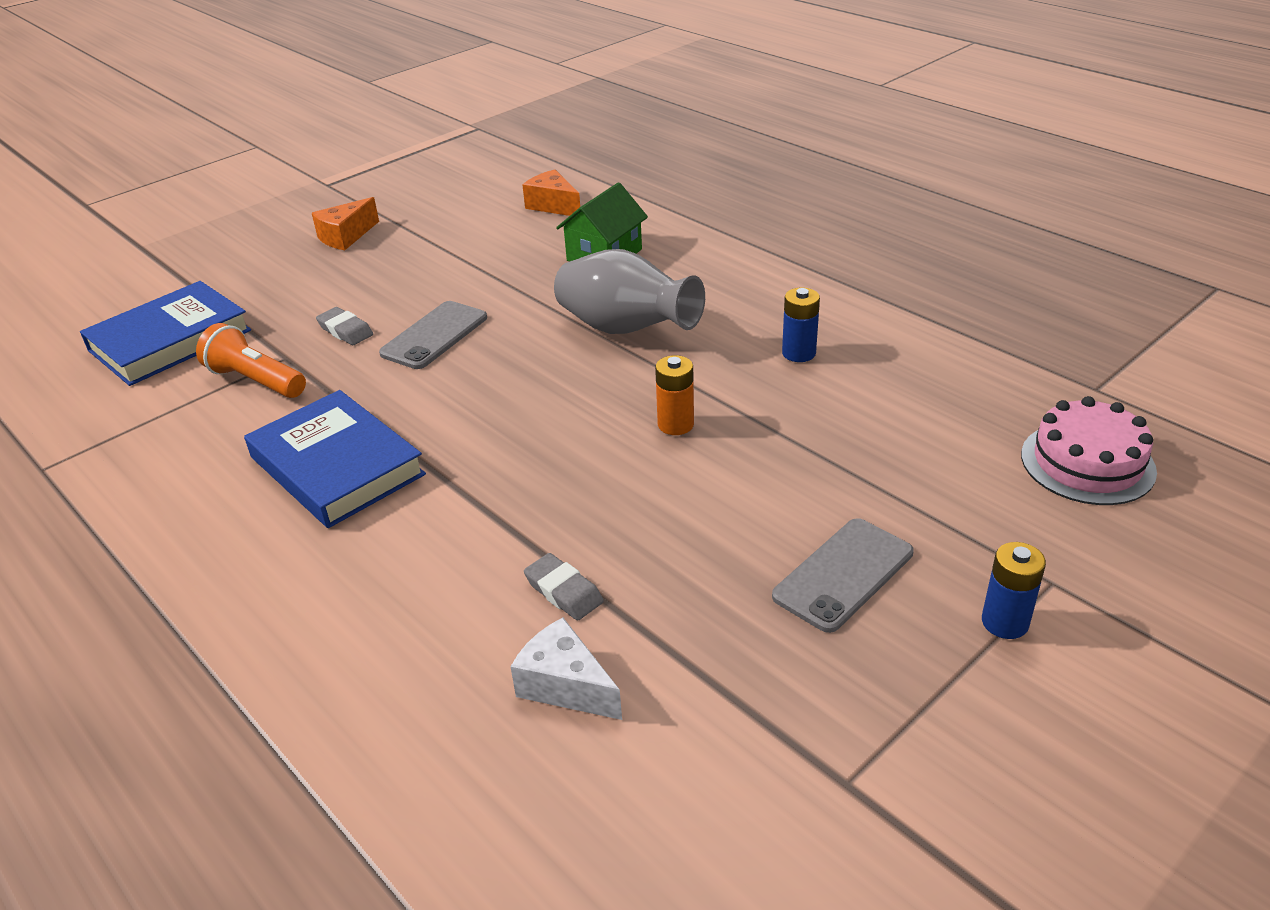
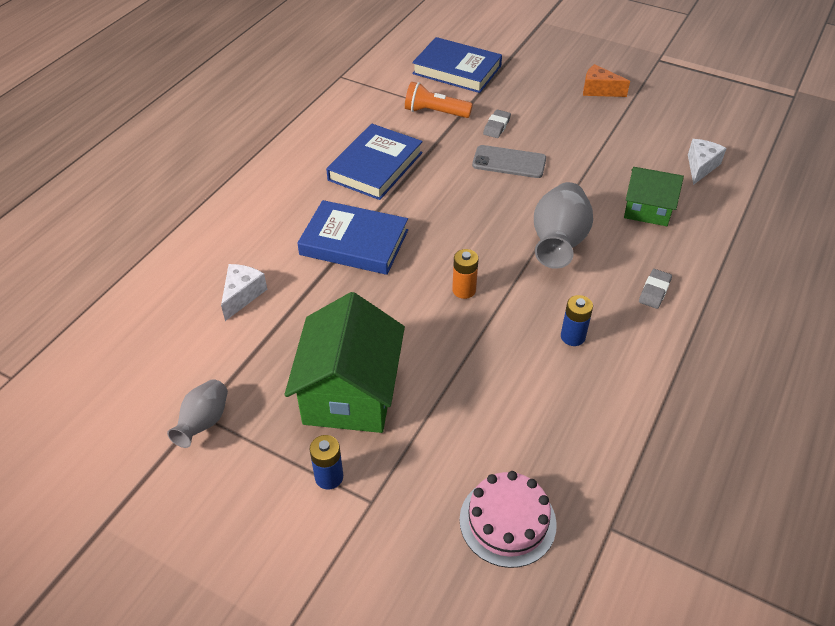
camera: 70 degrees right, 10 degrees up
(255, 380) = (435, 112): orange flashlight -> orange flashlight turned 90 degrees counterclockwise
(510, 519) = (354, 242): none -> blue book
(553, 206) = (700, 167): orange cheese -> white cheese
(563, 591) = (305, 278): grey eraser -> grey eraser (654, 291)
(843, 574) = (350, 393): grey phone -> green house
(866, 778) = (204, 422): none -> grey vase

